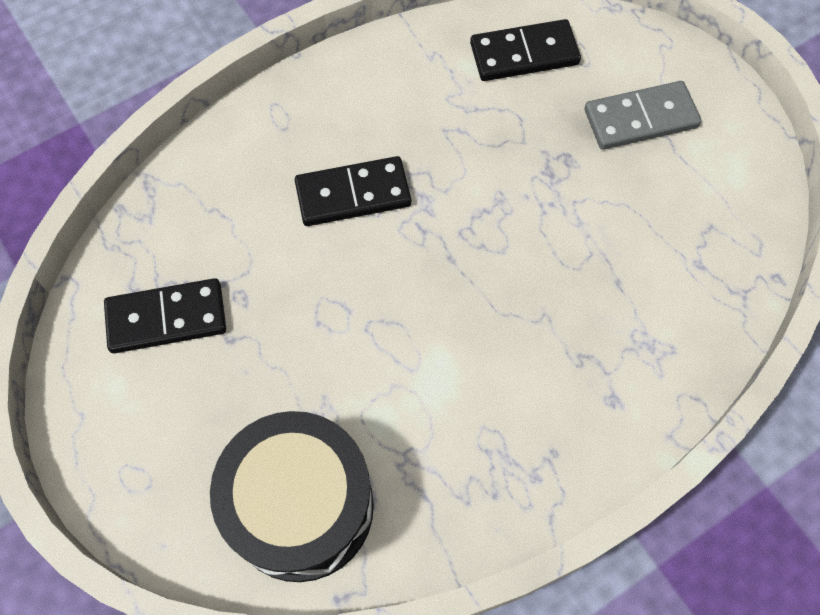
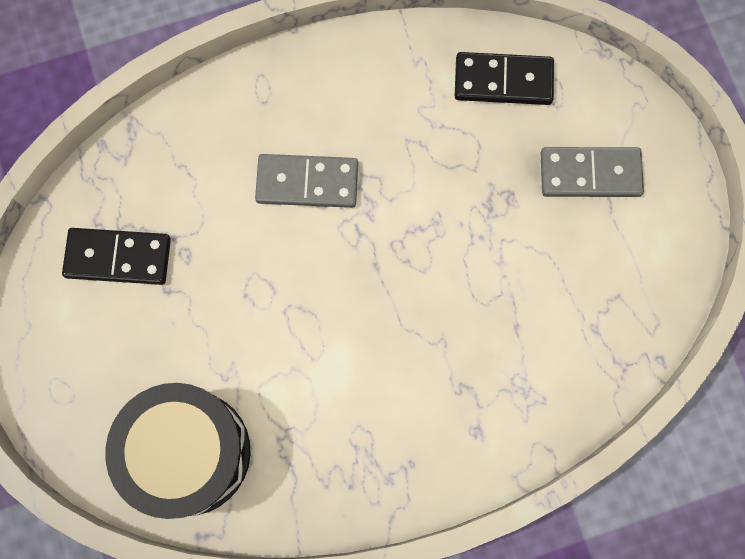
camera: 15 degrees right, 10 degrees up
(353, 194) = (307, 183): black domino -> grey domino

